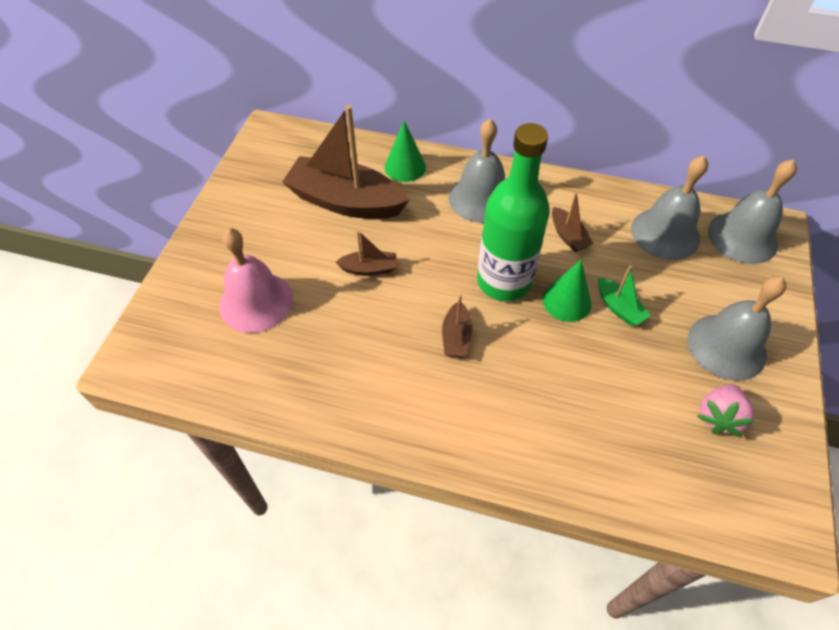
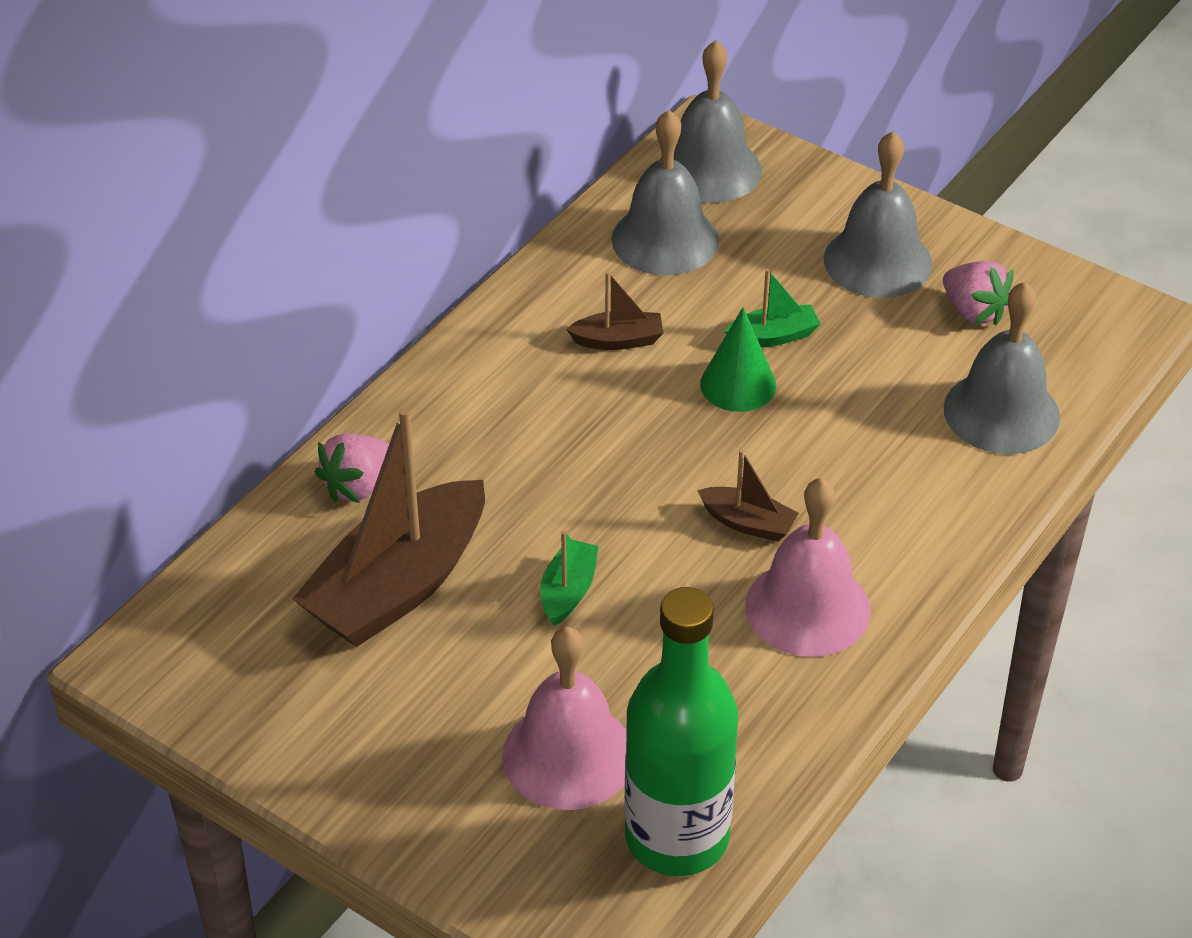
camera: 70 degrees left, 10 degrees down
(369, 269) = (568, 591): brown boat -> green boat
(401, 386) = (807, 608): none -> pink bell
(405, 167) = (357, 486): green cone -> pink strawberry
(480, 198) = (486, 412): grey bell -> grey bell (1001, 412)
(504, 281) = (670, 439): green bottle -> green bottle (677, 837)

